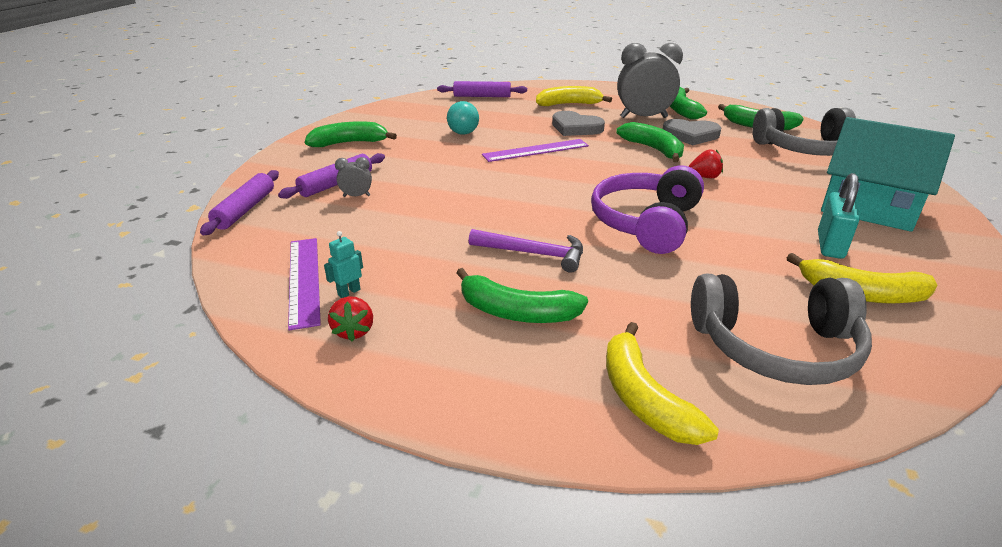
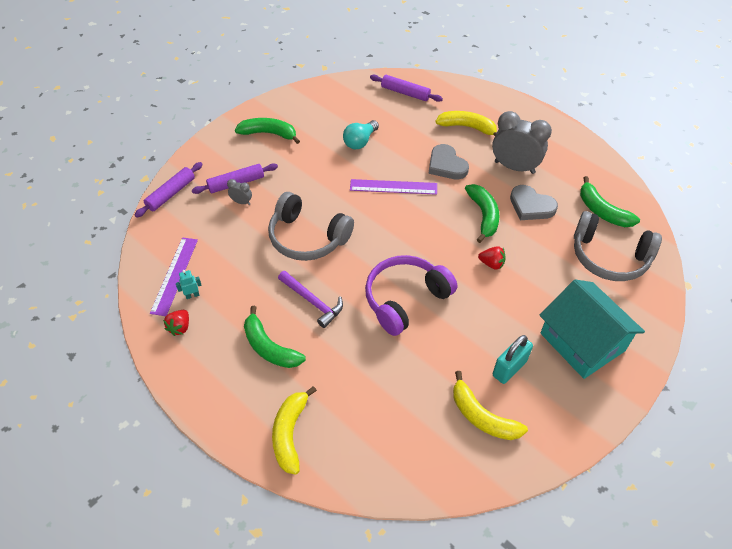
camera: 25 degrees right, 20 degrees up
(681, 110) = (557, 166): green banana -> none
(776, 347) = (388, 432): grey headphones -> grey headphones (307, 237)

